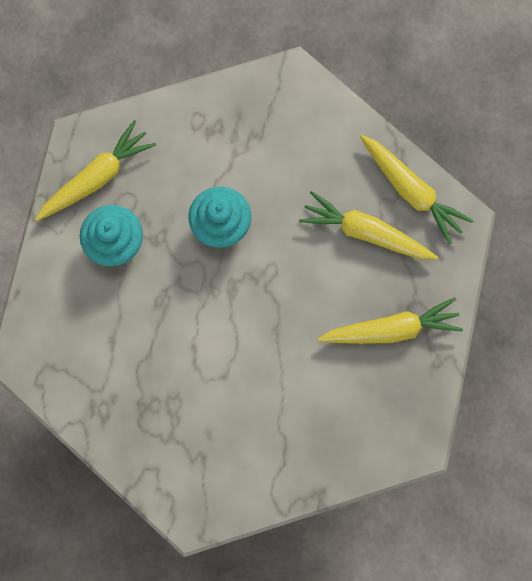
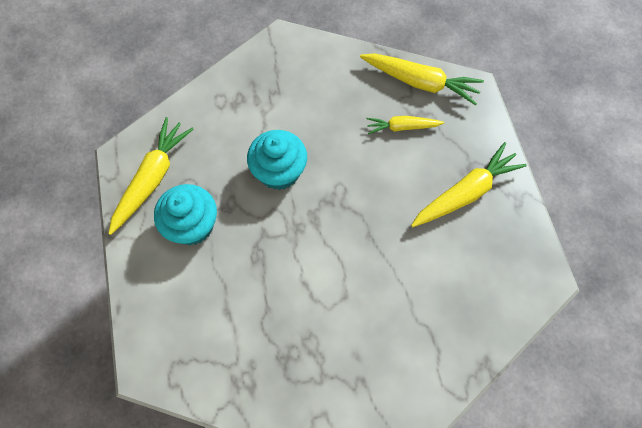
camera: 25 degrees left, 10 degrees down
(366, 233) = (402, 127): yellow carrot -> yellow carrot, size x0.60

